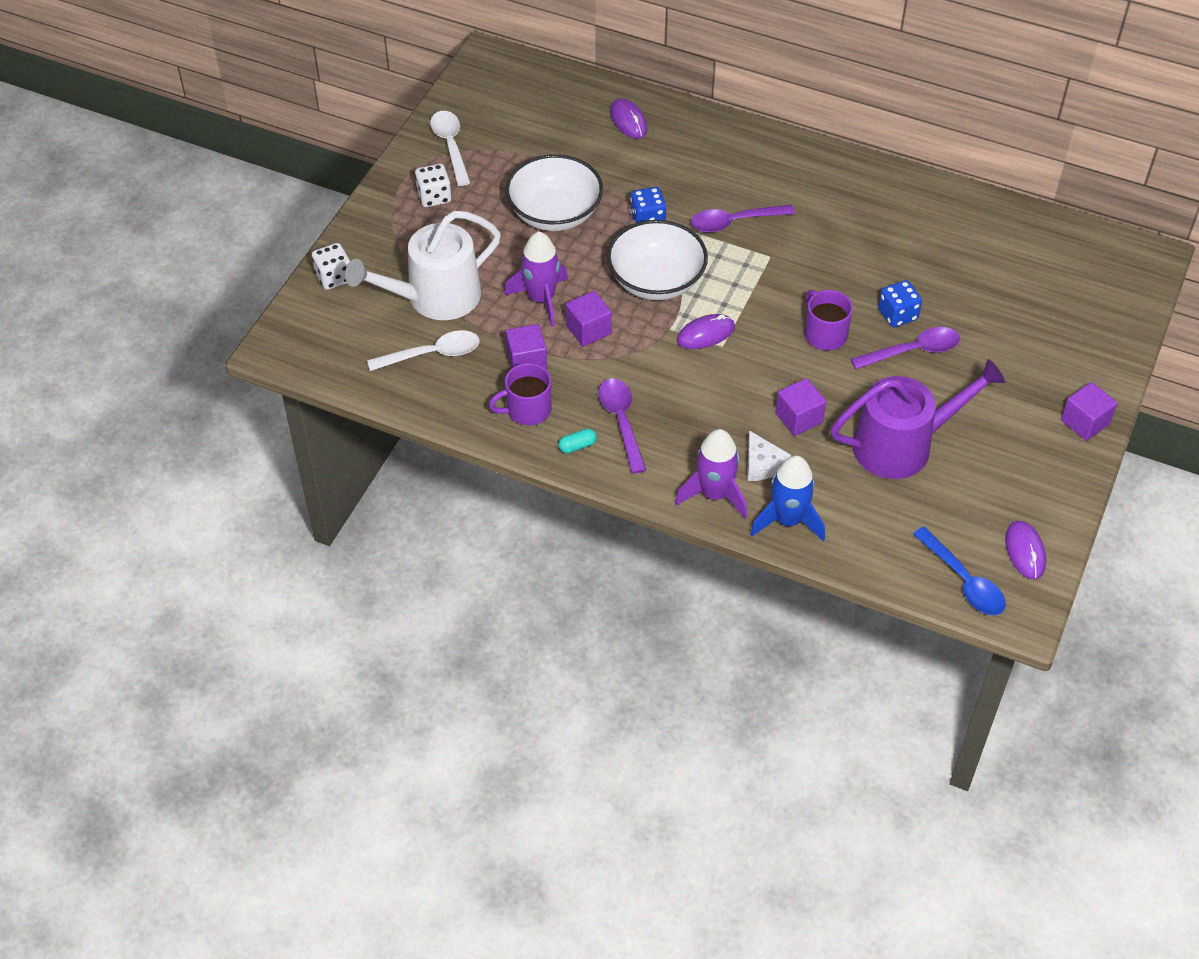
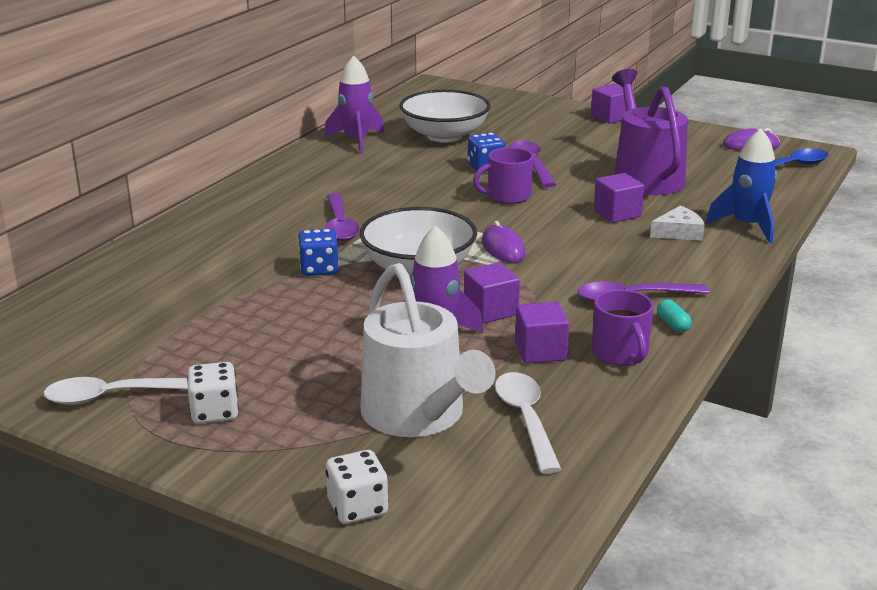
camera: 85 degrees left, 25 degrees down
(555, 213) = (286, 324): white bowl -> white bowl (444, 136)
(628, 121) = (143, 272): purple mouse -> none
(714, 494) = (724, 256): purple rocket -> purple rocket (356, 141)

